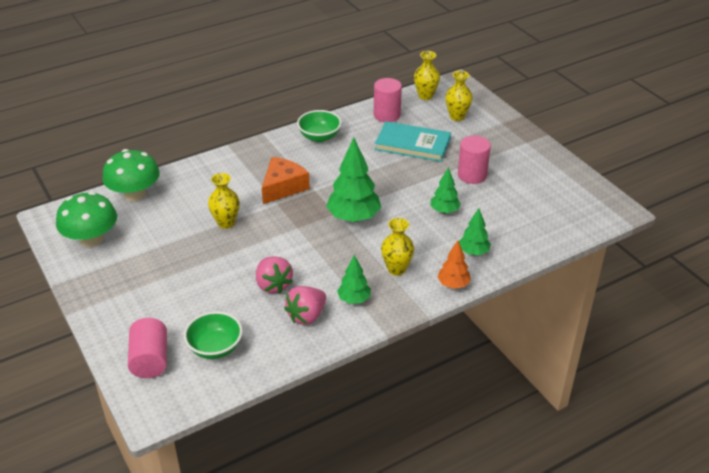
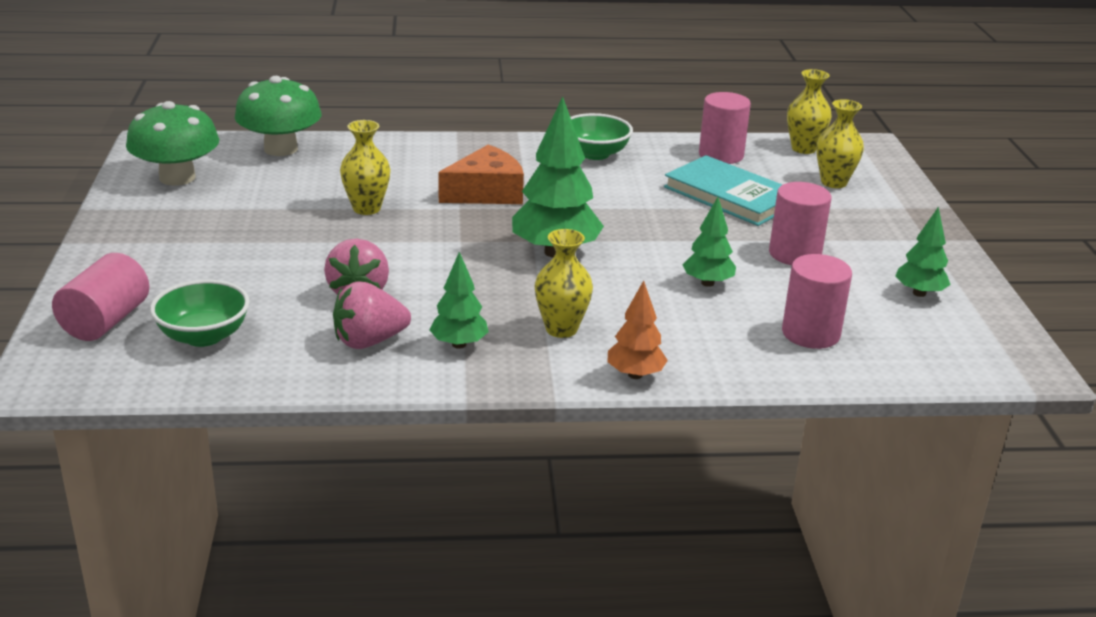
camera: 25 degrees right, 10 degrees down
(473, 252) = (708, 345): green tree -> green tree (919, 293)
(514, 226) = (810, 333): none -> pink cylinder

